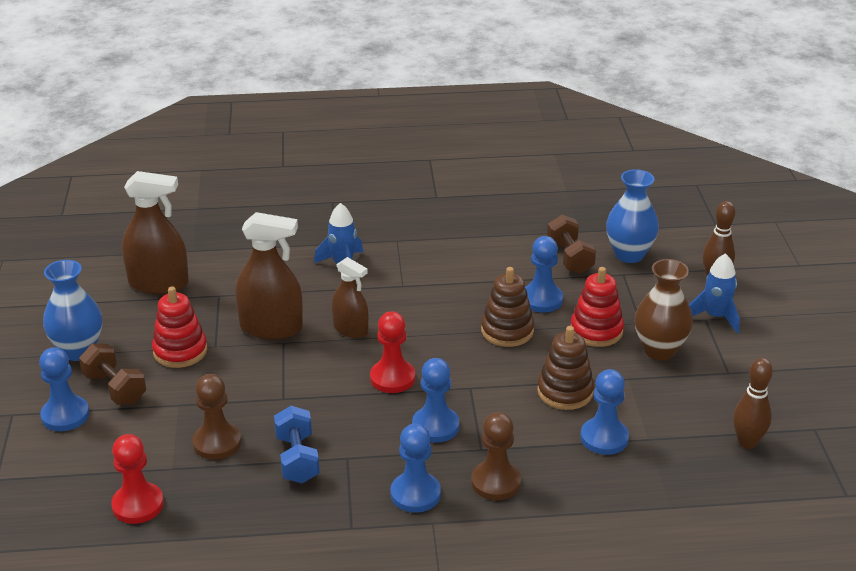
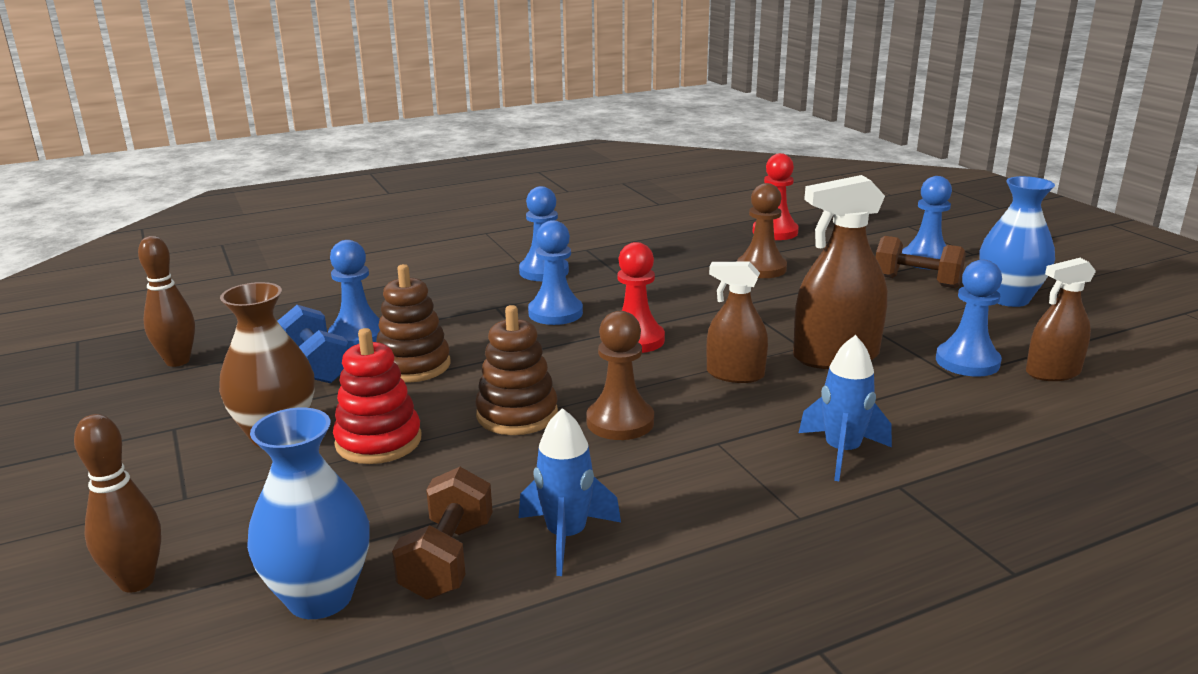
camera: 160 degrees right, 10 degrees down
(158, 283) = (1053, 372): brown spray bottle -> brown spray bottle, size x0.63
(180, 351) = (904, 318): red stacking toy -> none
(297, 459) = (674, 272): blue dumbbell -> blue dumbbell (316, 366)
(496, 482) = (470, 289): brown pawn -> brown pawn (620, 422)
(541, 299) = (479, 468): blue pawn -> blue pawn (967, 362)
(569, 258) = (448, 559): brown dumbbell -> brown dumbbell turned 45 degrees clockwise
(715, 317) = (165, 504): blue rocket -> blue rocket (566, 536)

